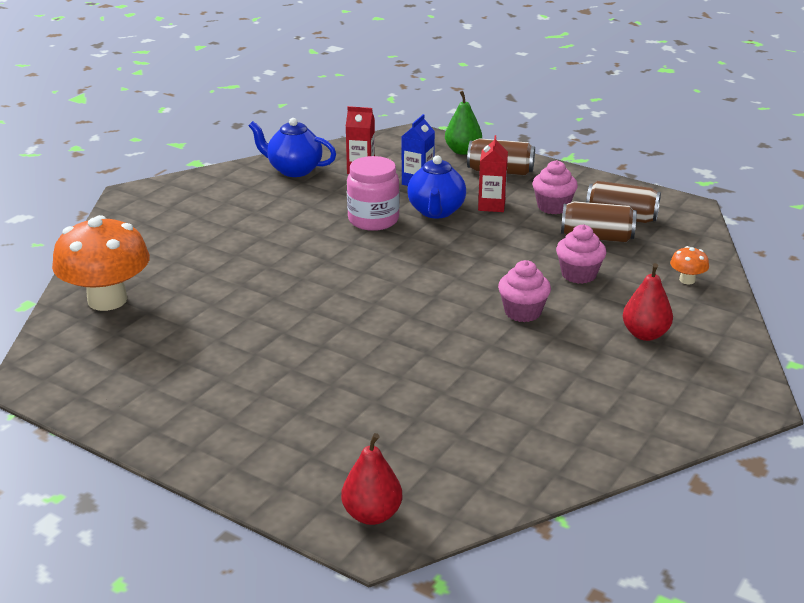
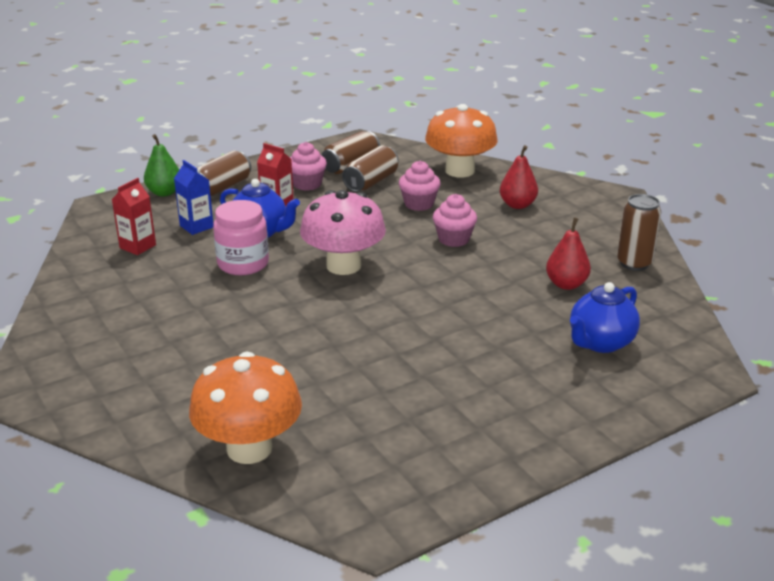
camera: 65 degrees left, 0 degrees up
(294, 170) = (93, 281): blue teapot -> blue teapot (600, 343)
(372, 515) = (681, 369): red pear -> red pear (566, 284)
(413, 266) = (343, 265): none -> pink mushroom
(585, 443) = (634, 263): none -> brown can
(687, 280) = (460, 171): orange mushroom -> orange mushroom, size x2.40

